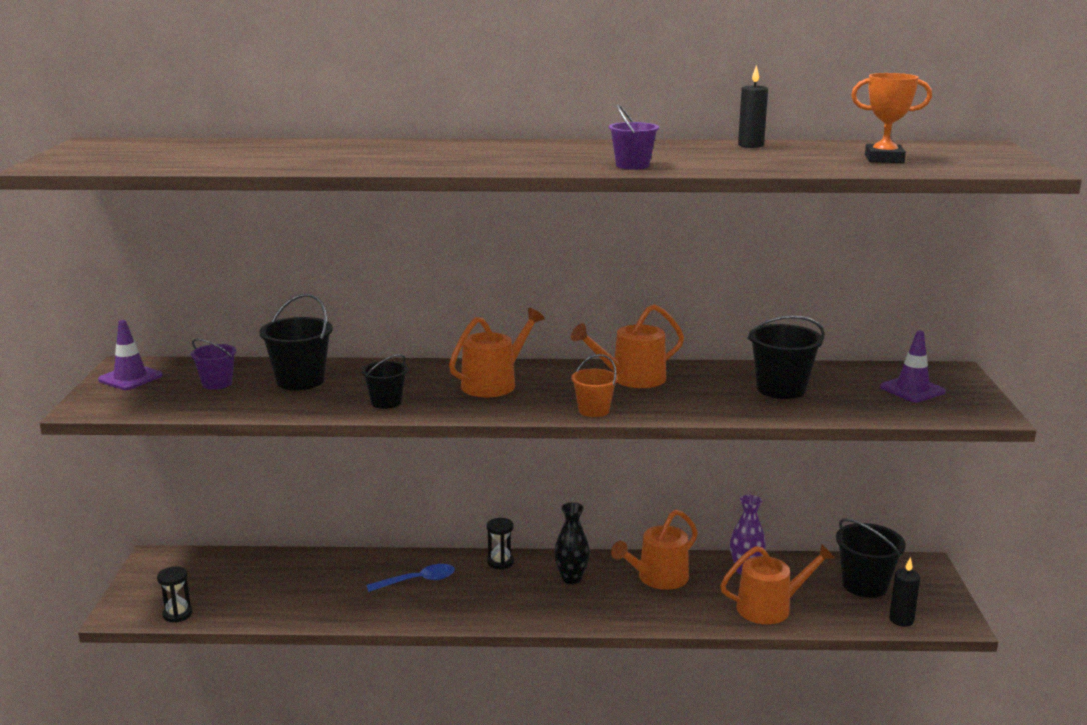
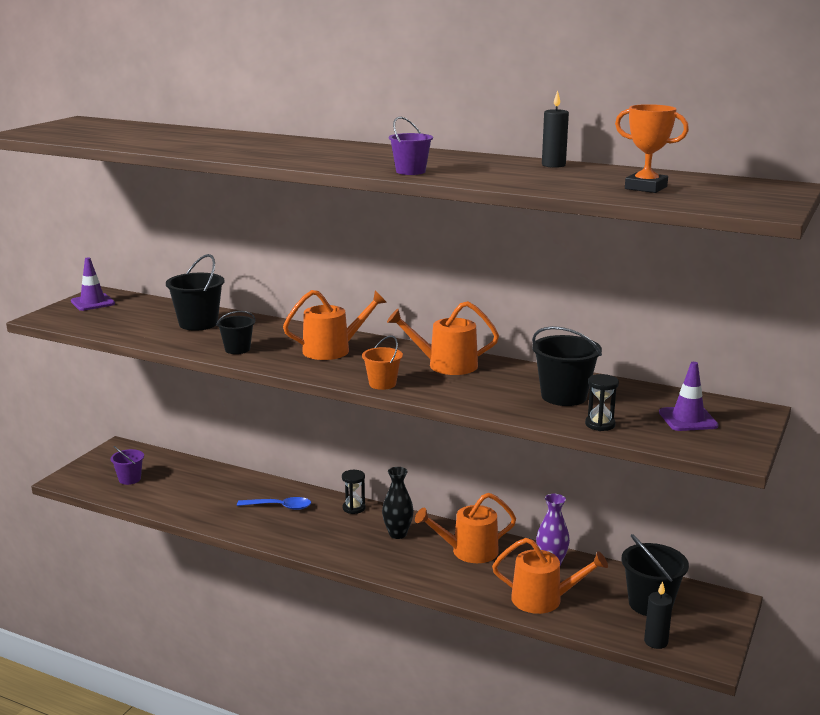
camera: 25 degrees right, 0 degrees up
(177, 614) = (99, 489): black hourglass -> black hourglass (600, 424)
(217, 383) = (142, 316): purple bucket -> purple bucket (129, 479)

